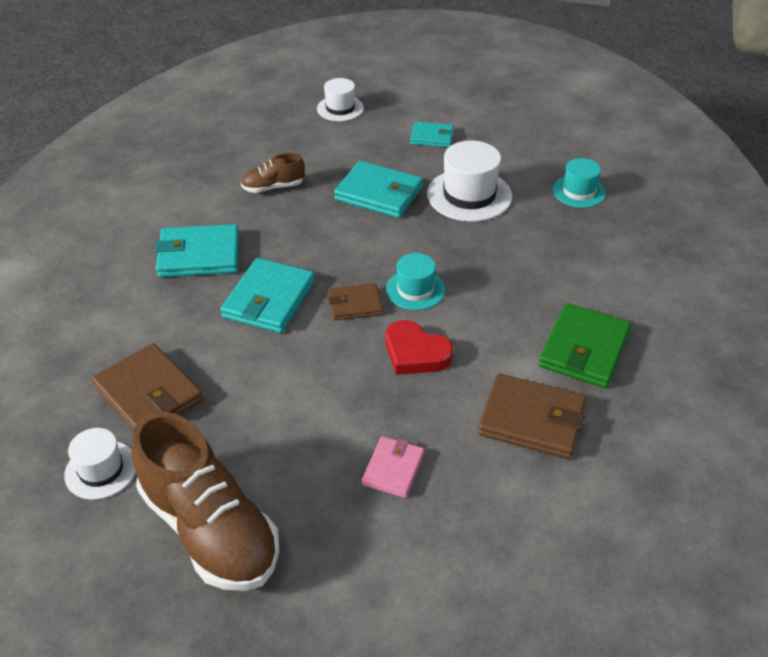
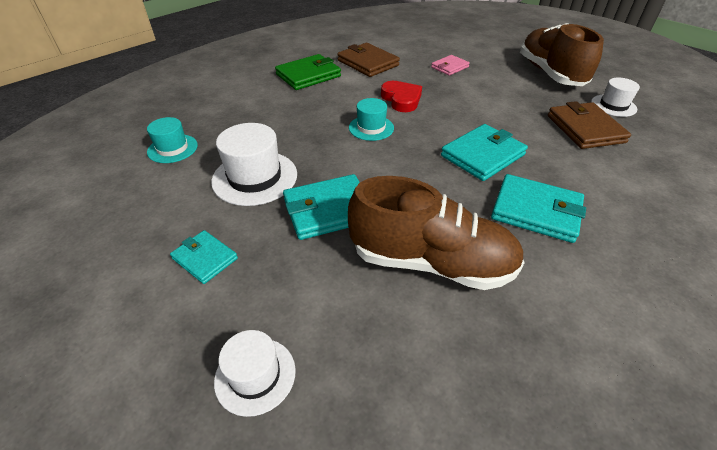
camera: 150 degrees left, 0 degrees up
(273, 187) = (431, 262): brown shoe -> brown shoe, size x2.10
(355, 304) = (420, 133): brown wallet -> none
(379, 193) = (328, 210): turquoise wallet -> turquoise wallet turned 75 degrees counterclockwise

